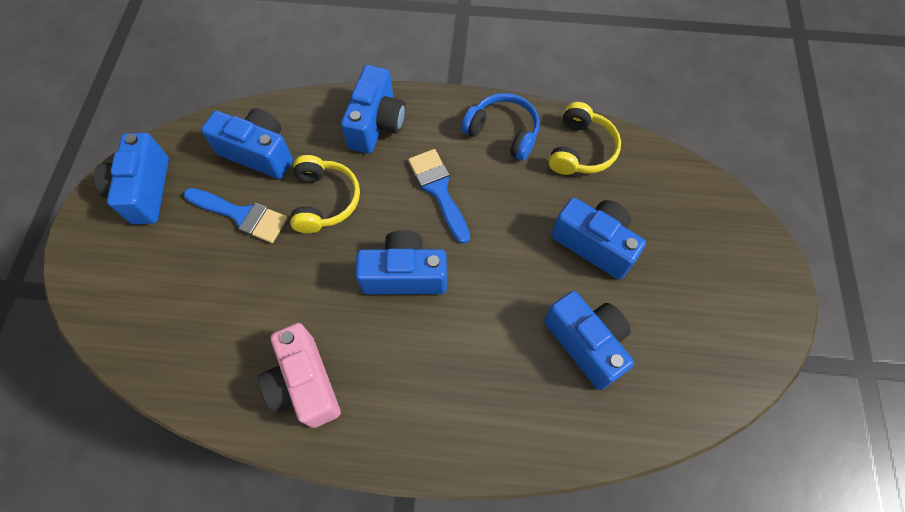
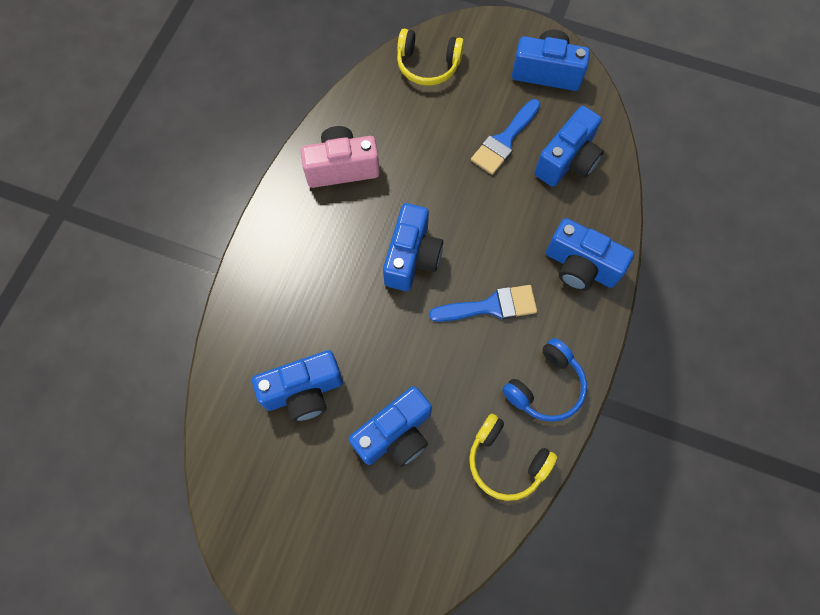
camera: 105 degrees right, 5 degrees up
(324, 200) = (503, 207): yellow headphones -> yellow headphones (428, 65)

